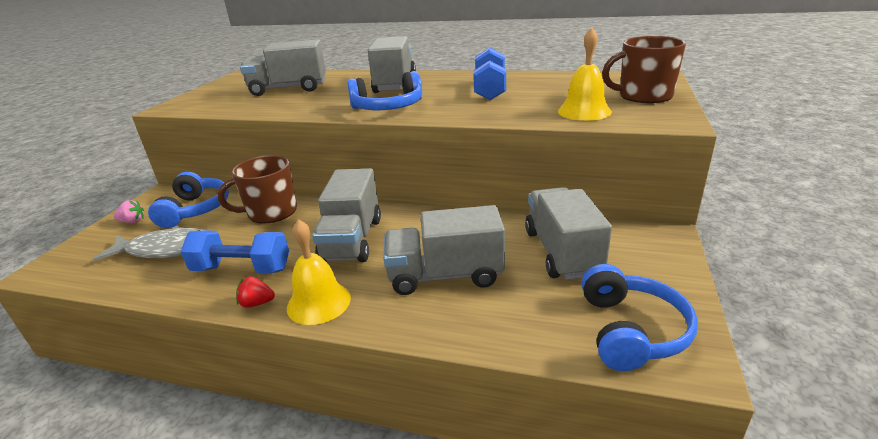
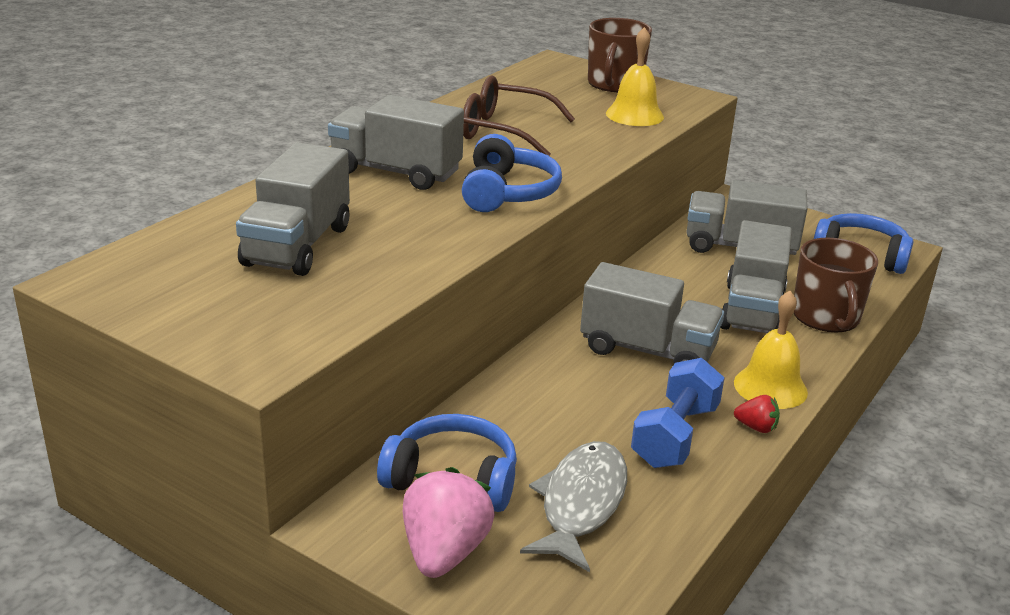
camera: 75 degrees left, 0 degrees up
(133, 221) = (444, 552): pink strawberry -> pink strawberry, size x2.05
(257, 303) = (756, 427): red strawberry -> red strawberry turned 90 degrees counterclockwise
(271, 212) = (522, 404): brown mug -> brown mug (826, 317)
(490, 90) = (504, 131): blue dumbbell -> brown glasses

